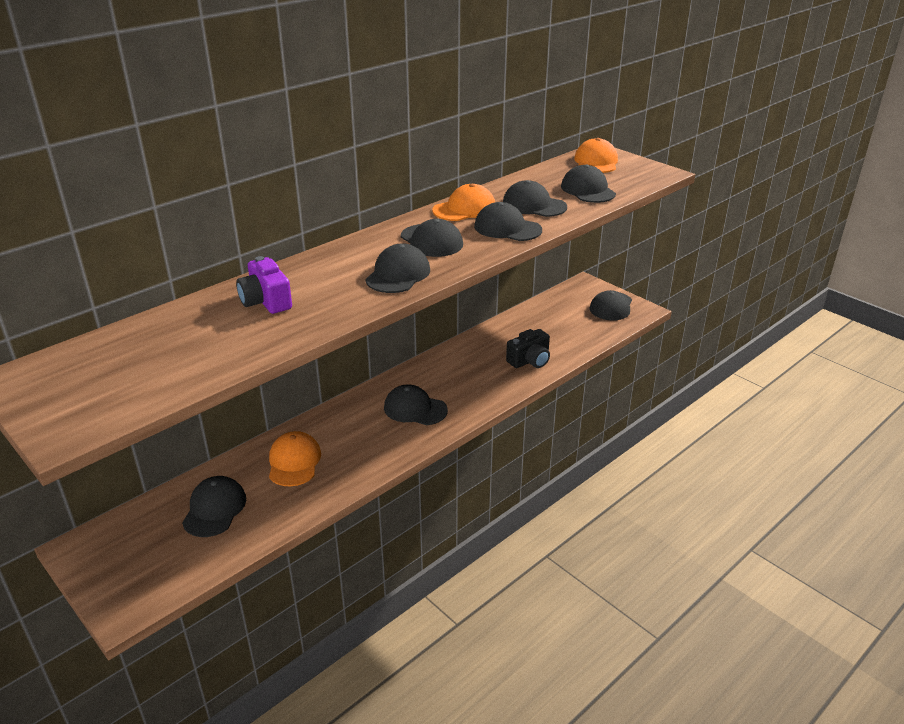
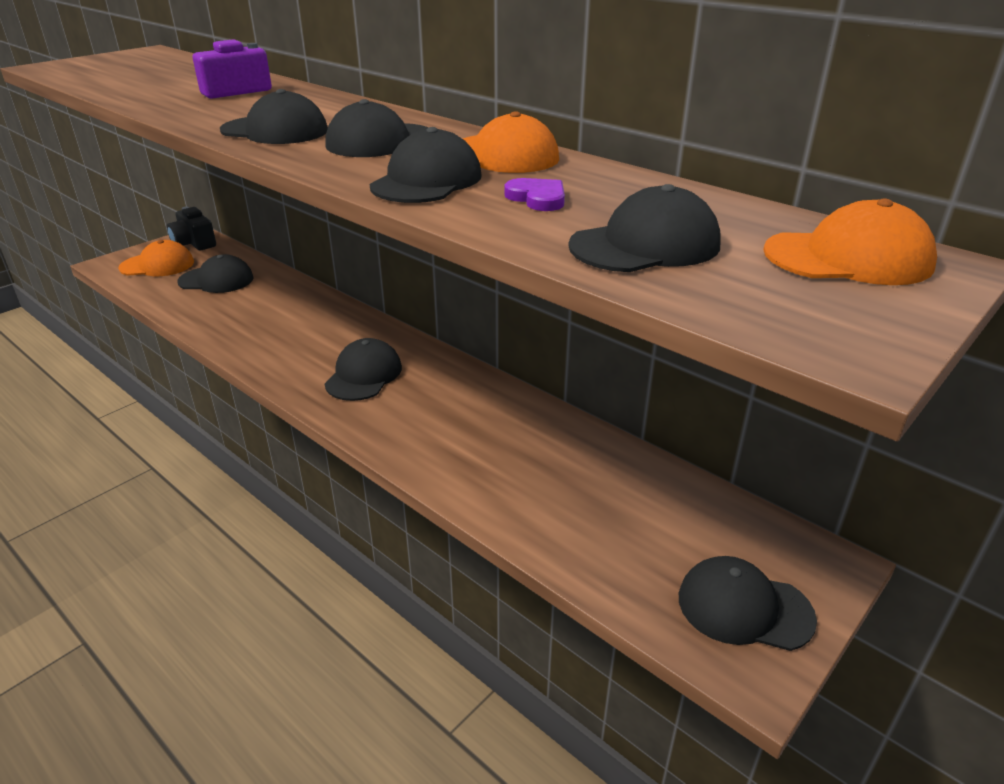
camera: 85 degrees right, 0 degrees up
(294, 462) = (275, 308): orange cap -> orange cap (157, 265)
(530, 360) = (495, 479): black camera -> black camera (194, 243)
(534, 205) = (537, 198): black cap -> purple heart

